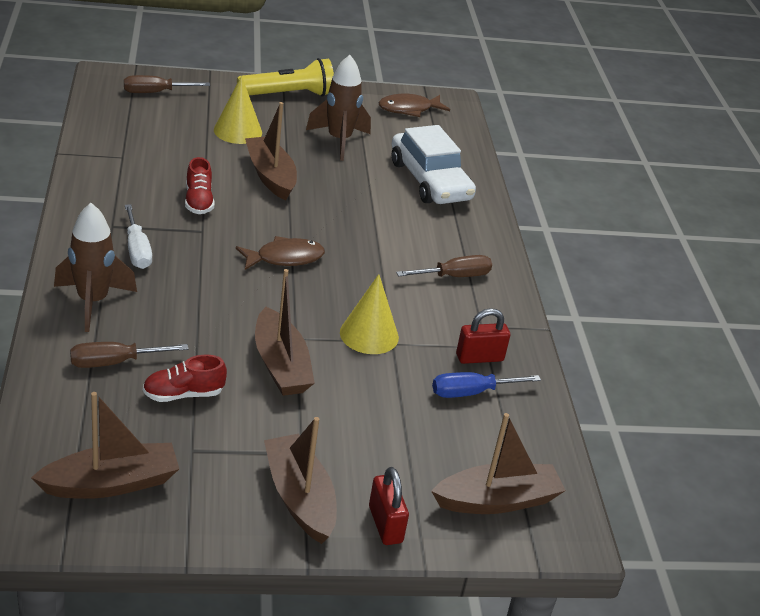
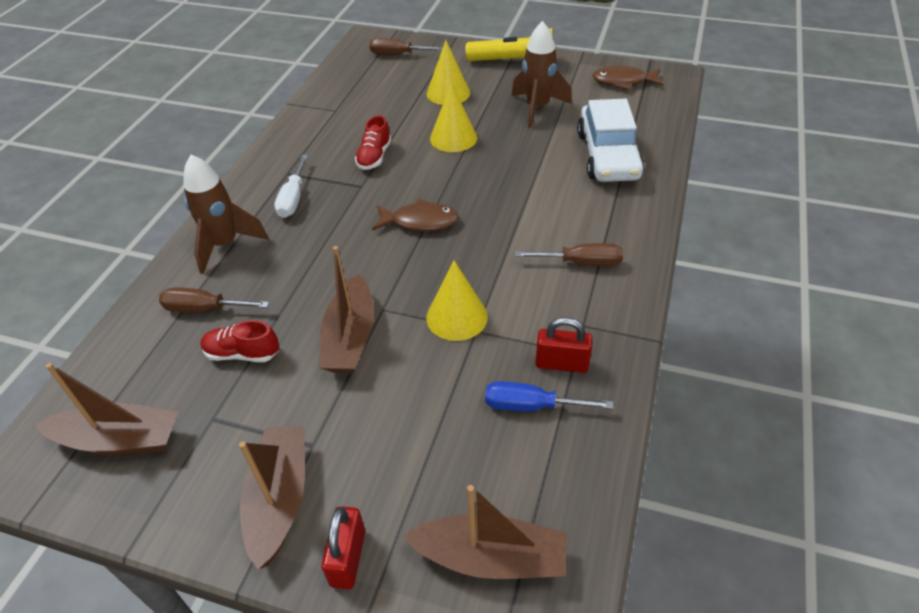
camera: 30 degrees right, 10 degrees up
(270, 176) = (453, 138): brown boat -> yellow cone

